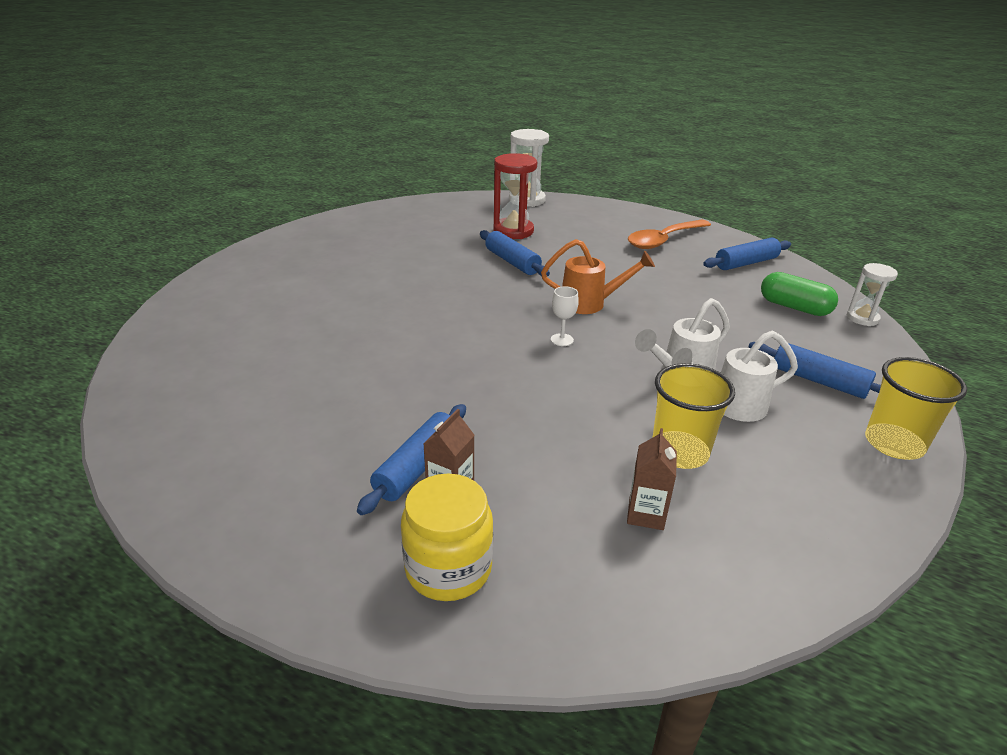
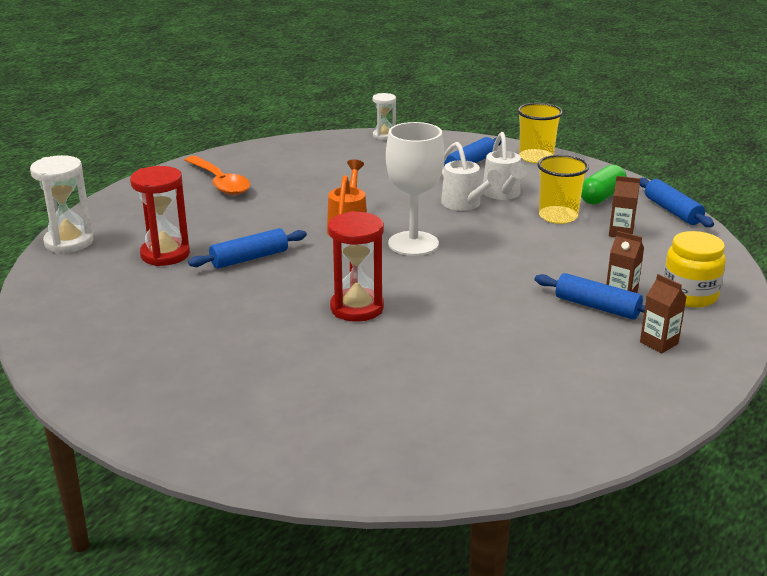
camera: 85 degrees left, 5 degrees down
(320, 514) = (659, 343): none -> brown carton
(422, 312) = (357, 308): none -> red hourglass
(562, 340) = (413, 244): white goblet -> white goblet, size x2.47
(746, 263) = (281, 157): blue rolling pin -> blue rolling pin (672, 211)
(794, 307) = (365, 153): green capsule -> green capsule (601, 197)

